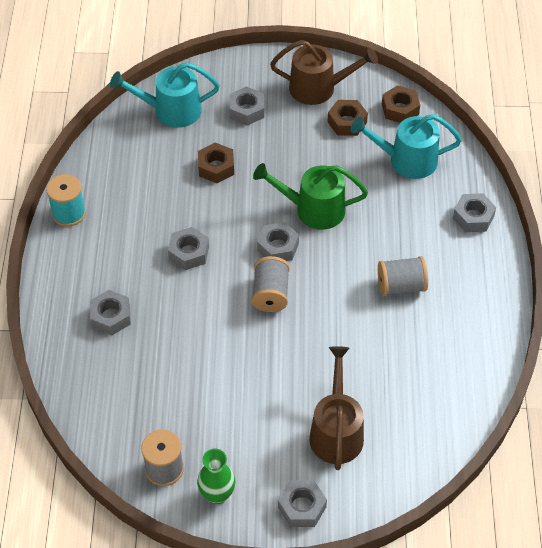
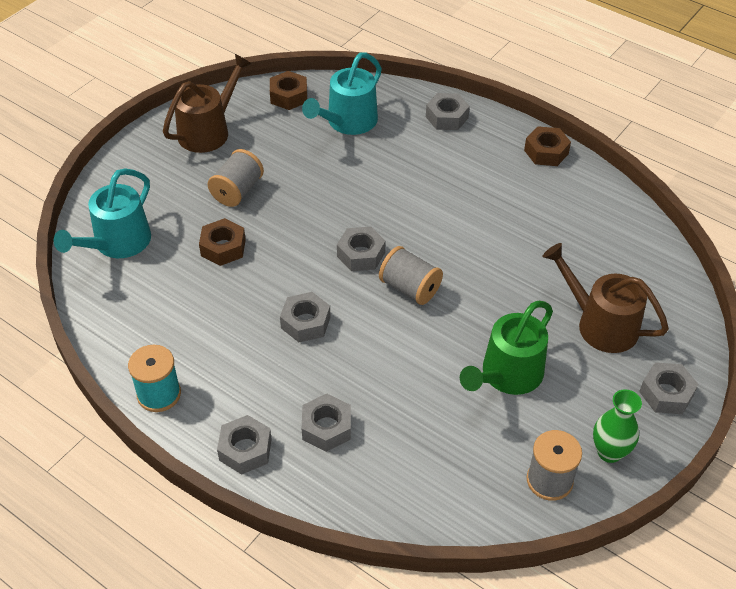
camera: 55 degrees left, 5 degrees down
(247, 110) = (179, 190): grey nut -> grey nut (245, 449)
(313, 209) = (342, 208): green watering can -> green watering can (507, 375)
(347, 122) = (267, 134): brown nut -> brown nut (546, 152)
(401, 286) = (478, 198): grey spool -> grey spool (237, 191)

